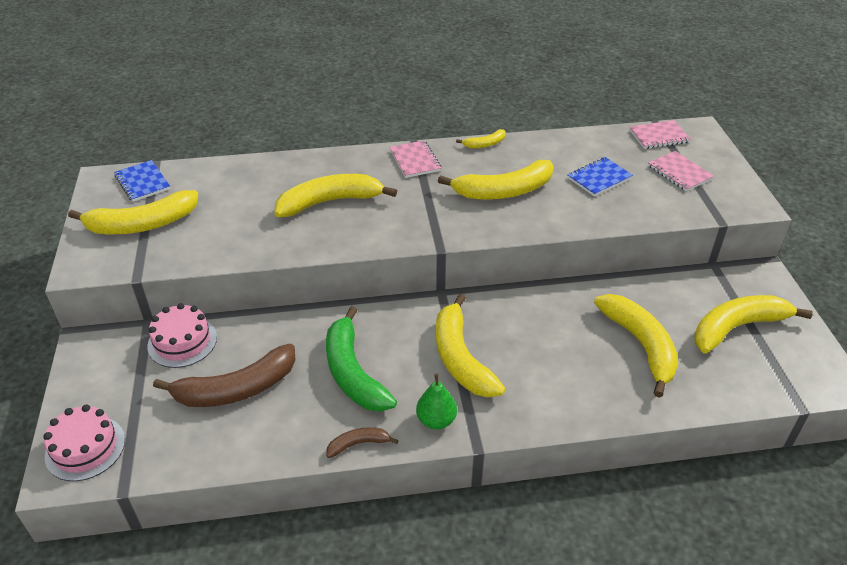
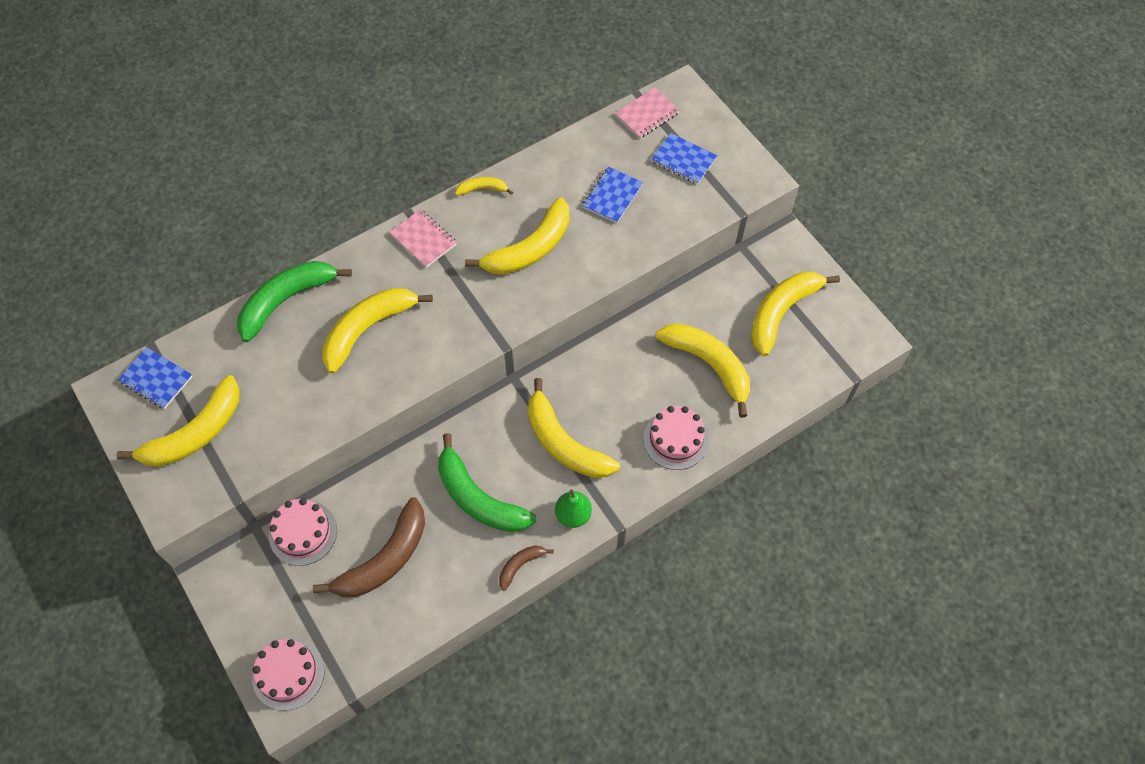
camera: 25 degrees left, 20 degrees up
(278, 166) = (286, 300): none -> green banana
(485, 144) = (482, 189): yellow banana -> yellow banana turned 135 degrees counterclockwise
(576, 394) = (675, 439): none -> pink cake
(679, 172) = (683, 160): pink notebook -> blue notebook

